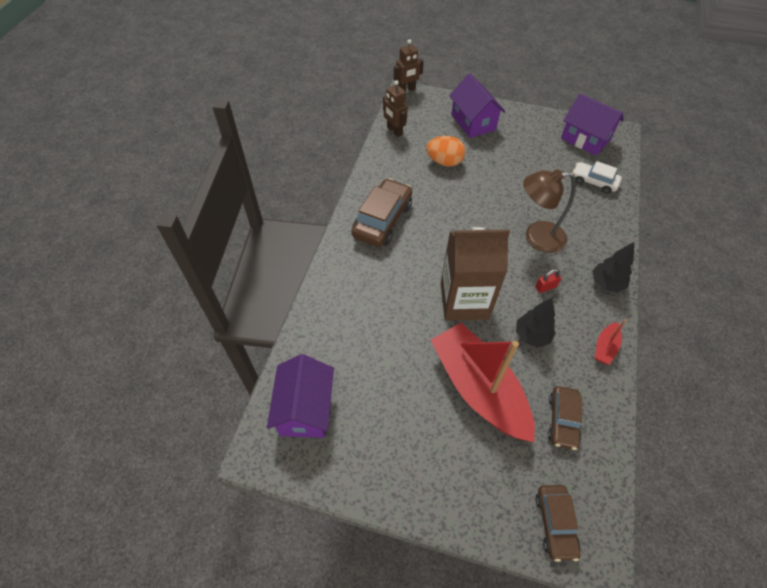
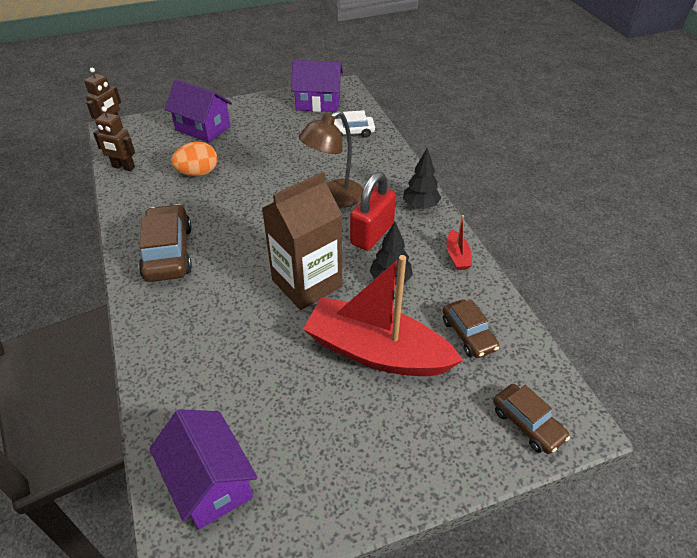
camera: 35 degrees left, 10 degrees down
(545, 287) = (372, 234): red padlock -> red padlock, size x2.28

